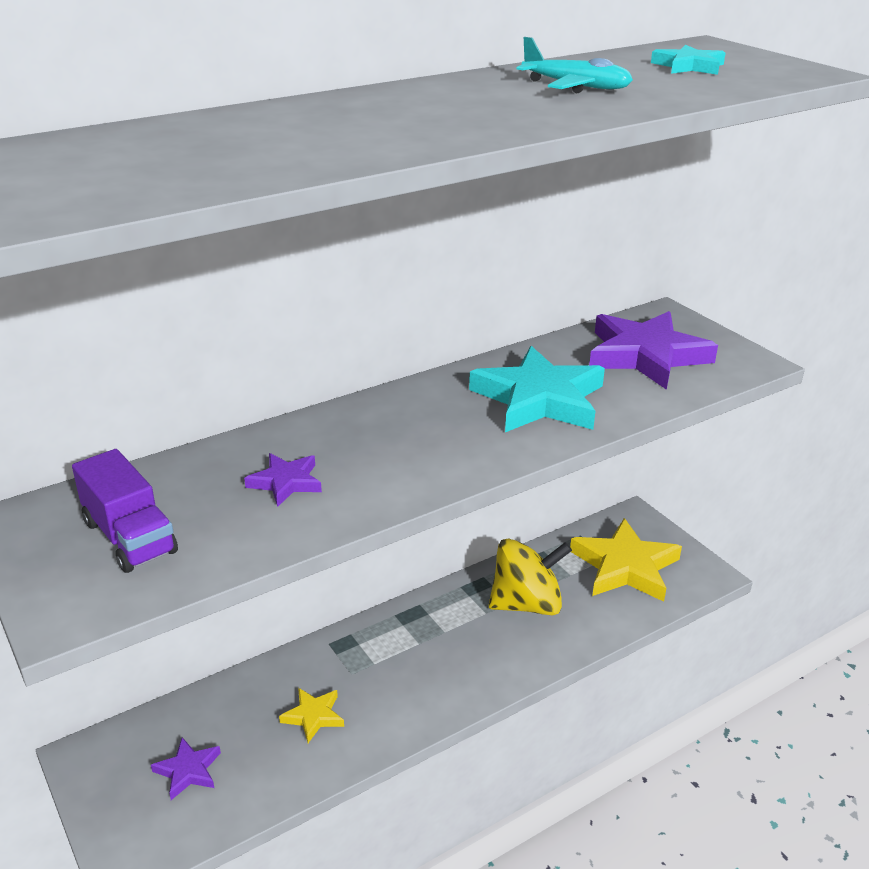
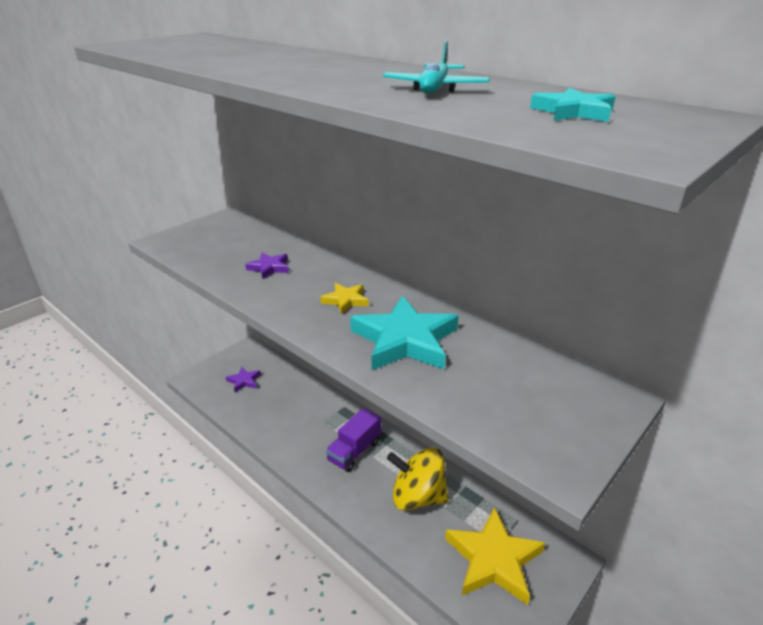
camera: 75 degrees right, 0 degrees up
(129, 537) = (215, 241): purple truck -> purple truck (354, 451)
(313, 716) = (287, 414): yellow star -> yellow star (345, 300)
(526, 604) = (417, 497): yellow spinning top -> yellow spinning top turned 135 degrees clockwise
(646, 355) = (518, 390): purple star -> none

